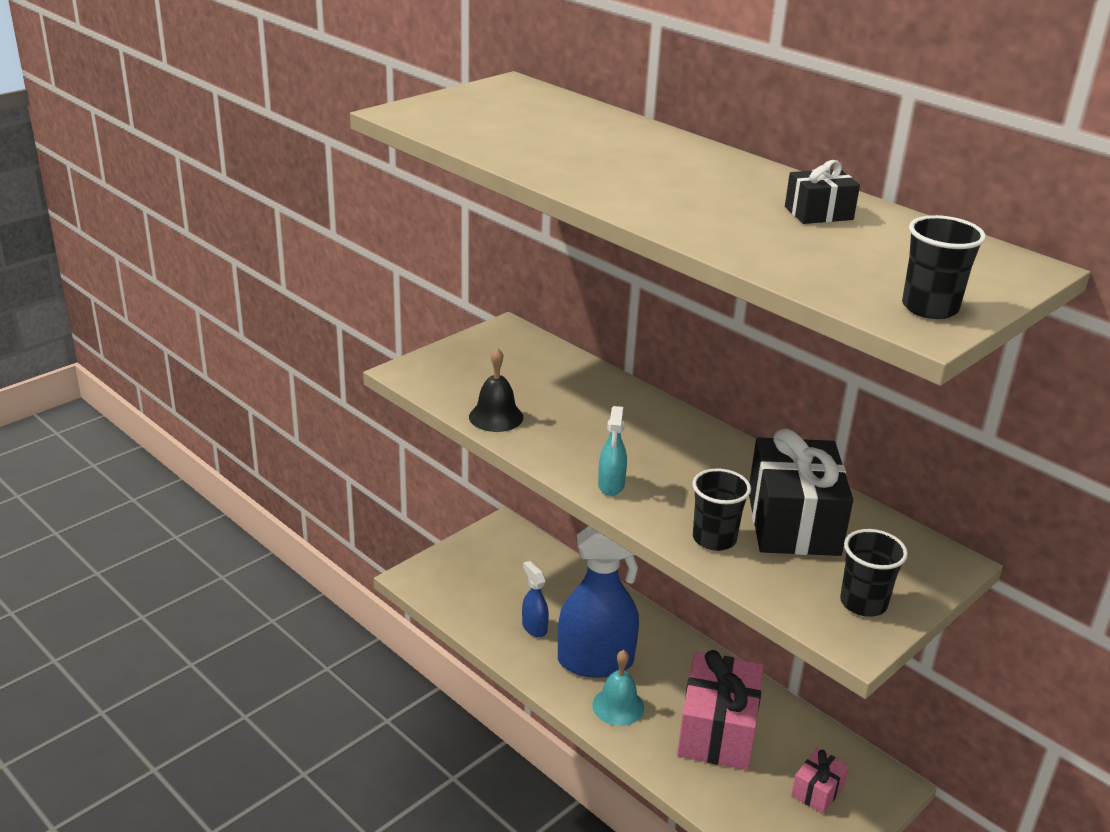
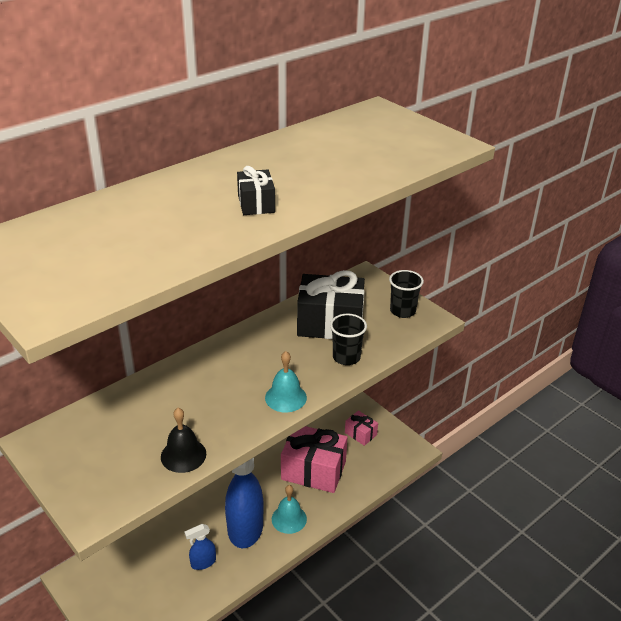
camera: 85 degrees left, 5 degrees up
(611, 485) = (285, 397): turquoise spray bottle -> turquoise bell
(818, 213) = (306, 150): black gift -> black gift (256, 204)
(929, 308) = (435, 139): black cup -> none

